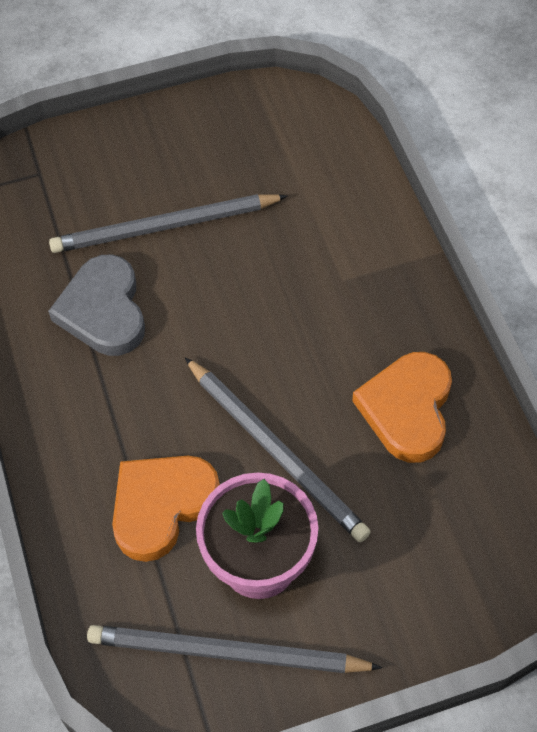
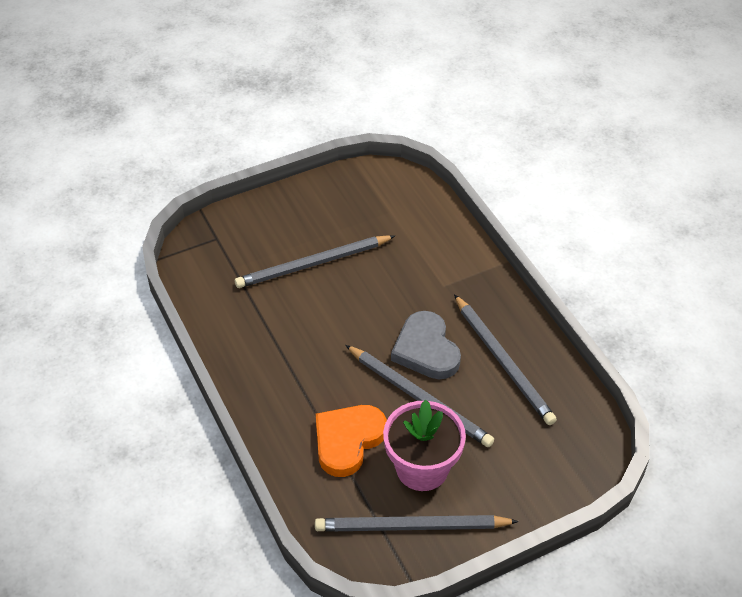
camera: 10 degrees left, 10 degrees down
(103, 310) = (281, 322): grey heart -> grey heart (426, 350)
(407, 409) = (503, 362): orange heart -> grey pencil

